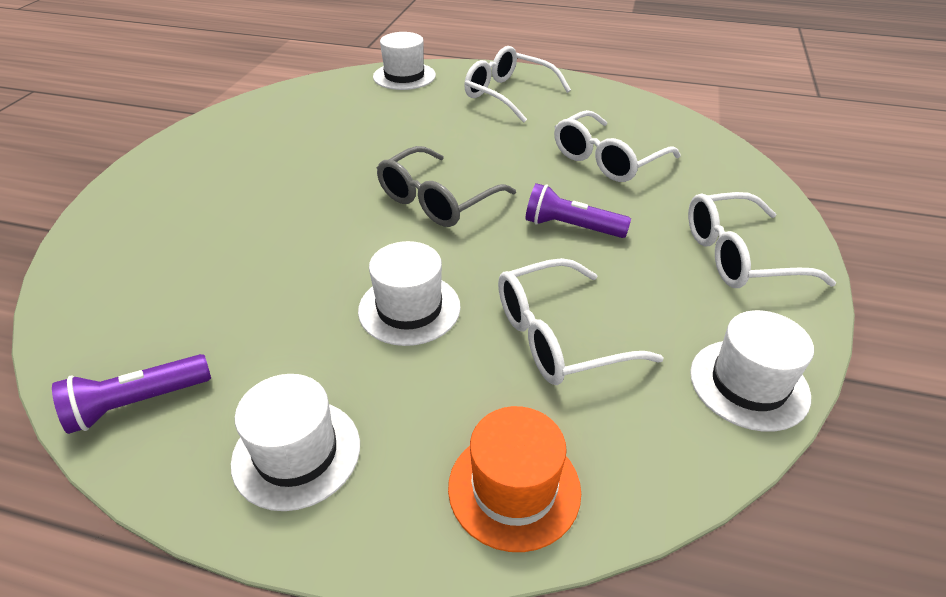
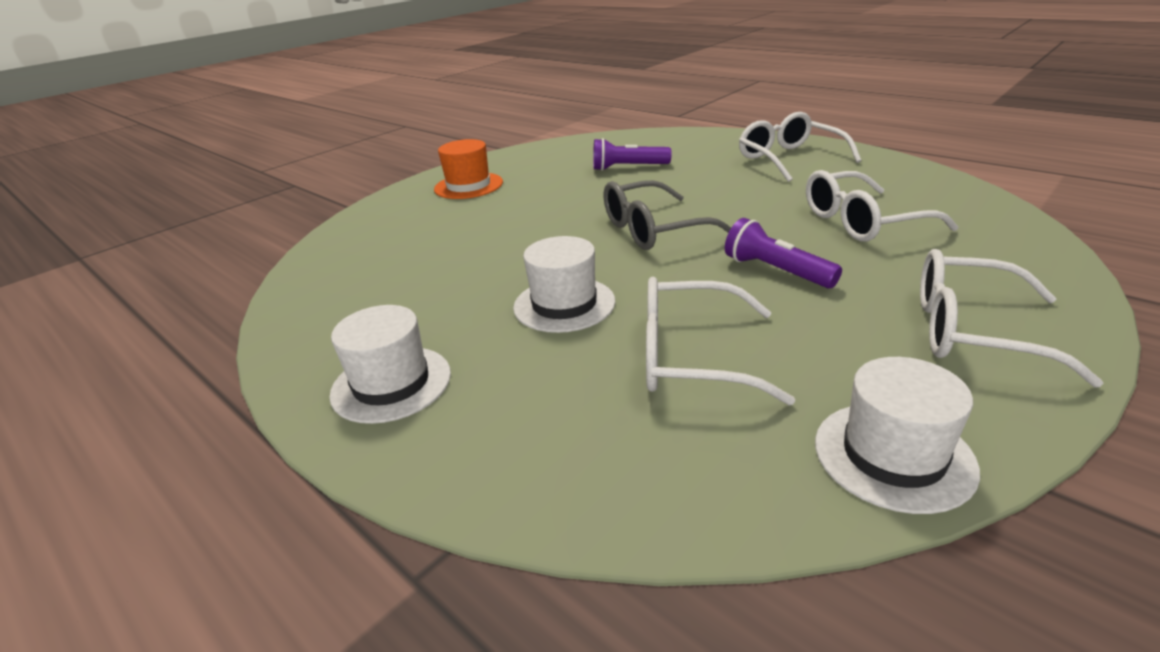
camera: 30 degrees right, 10 degrees down
(138, 403) = (313, 321): purple flashlight -> purple flashlight (628, 168)
(404, 76) = (694, 137): white hat -> none
(514, 488) = (549, 467): orange hat -> orange hat (468, 186)

